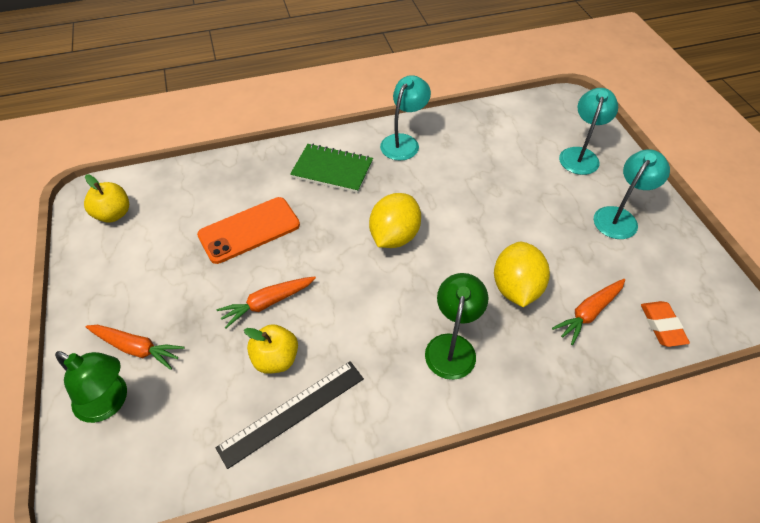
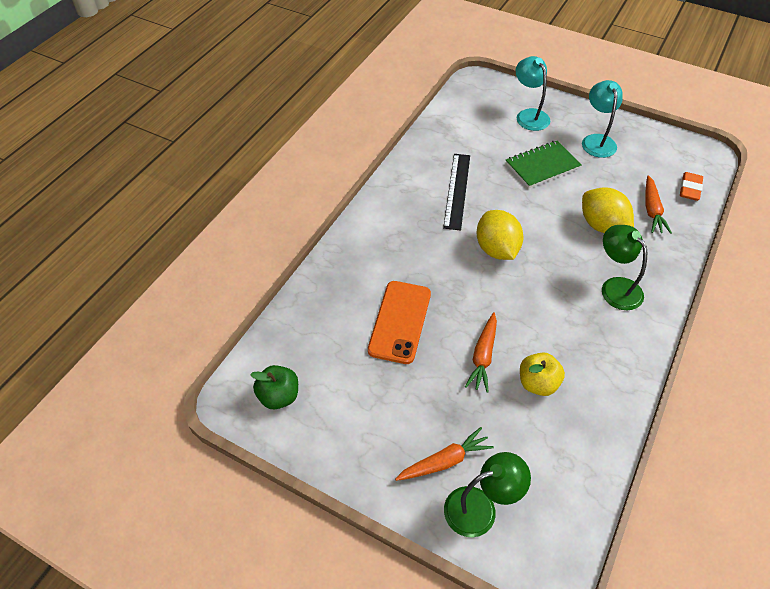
camera: 45 degrees left, 0 degrees up
(113, 214) = (279, 396): yellow apple -> green apple
(292, 412) = (590, 402): black ruler -> black ruler (457, 190)
(332, 170) = (394, 236): green notebook -> green notebook (542, 166)
(403, 142) = (413, 181): turquoise lamp -> none
(662, 326) = (690, 189): orange eraser -> orange eraser turned 75 degrees clockwise

